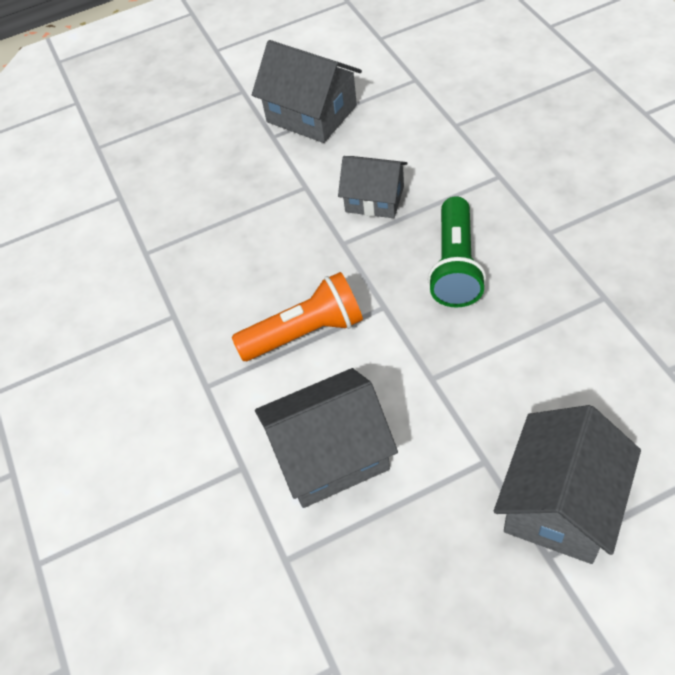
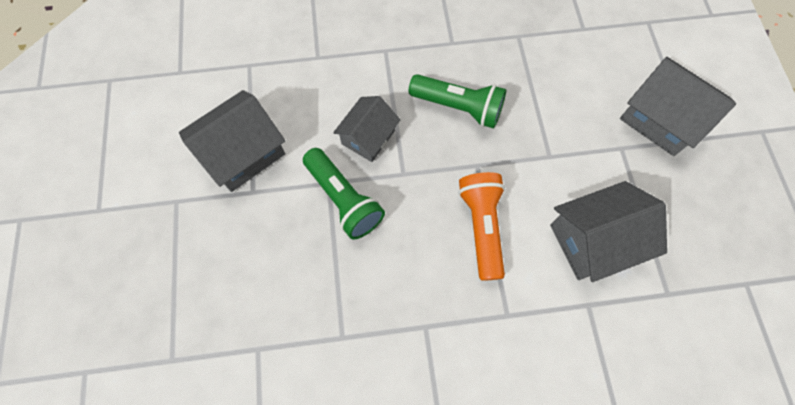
camera: 80 degrees left, 15 degrees up
(291, 204) = (344, 199): none -> green flashlight
(330, 455) = (594, 240): grey house -> grey house turned 75 degrees clockwise

